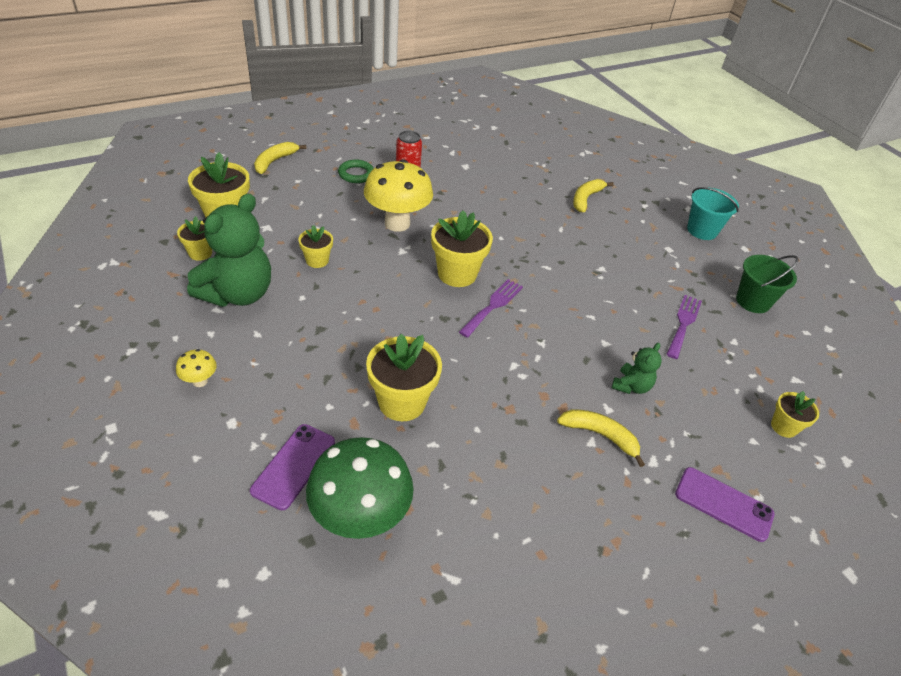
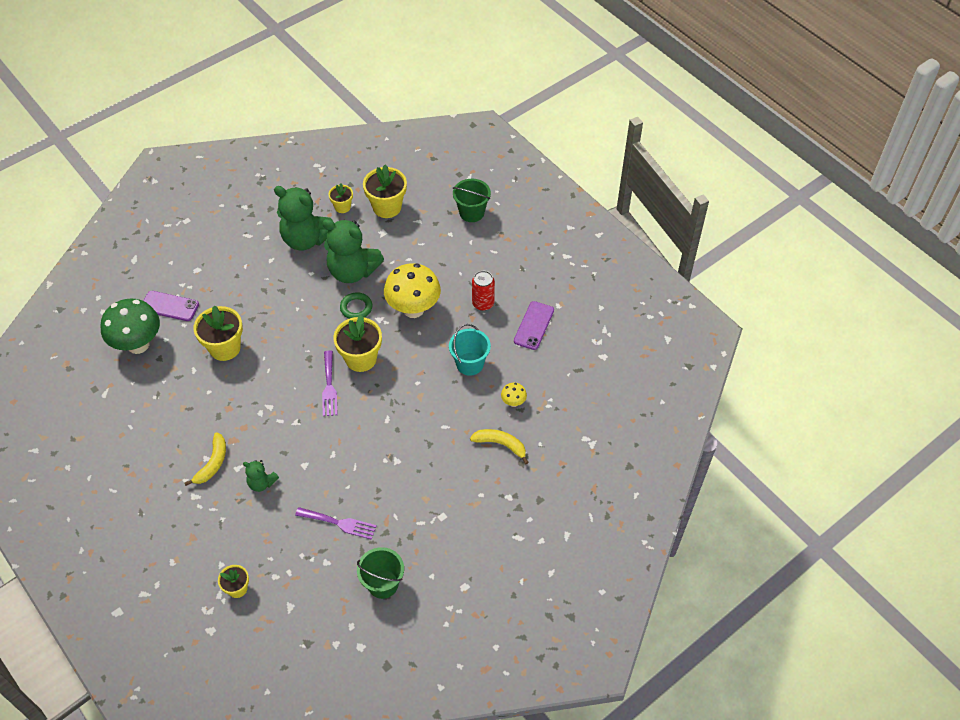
camera: 85 degrees right, 10 degrees up
(200, 381) = (225, 245): yellow mushroom -> yellow mushroom (513, 402)
(275, 161) = (471, 212): yellow banana -> green bucket
(317, 260) = (352, 271): yellow flower pot -> green teddy bear
(356, 174) = (474, 268): green ring -> green ring (356, 308)
(493, 306) = (329, 387): purple fork -> purple fork turned 60 degrees clockwise
(702, 230) = (482, 548): turquoise bucket -> turquoise bucket (469, 364)
(723, 504) = (164, 538): purple phone -> purple phone (533, 325)

